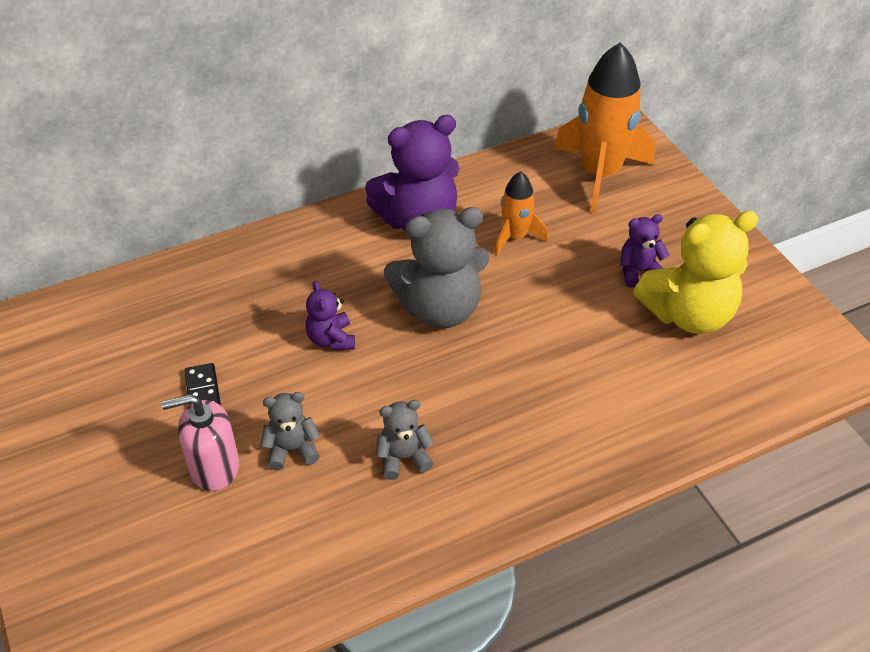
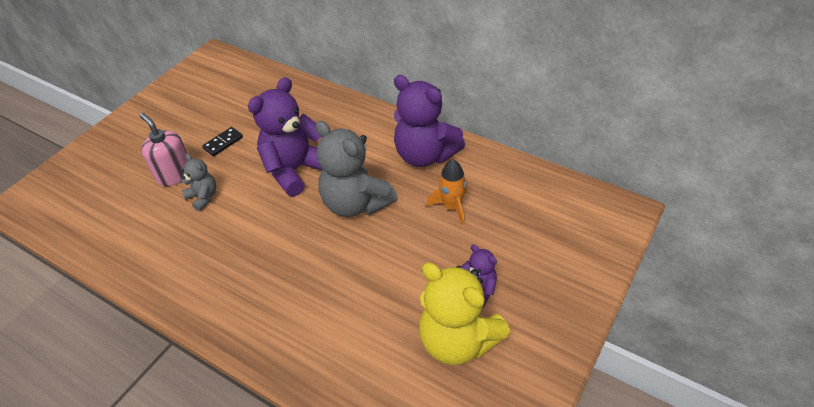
camera: 60 degrees right, 0 degrees up
(331, 339) = (295, 170): purple teddy bear -> purple teddy bear, size x2.01
(403, 458) = (223, 247): grey teddy bear -> none
(600, 174) = (560, 221): orange rocket -> none

